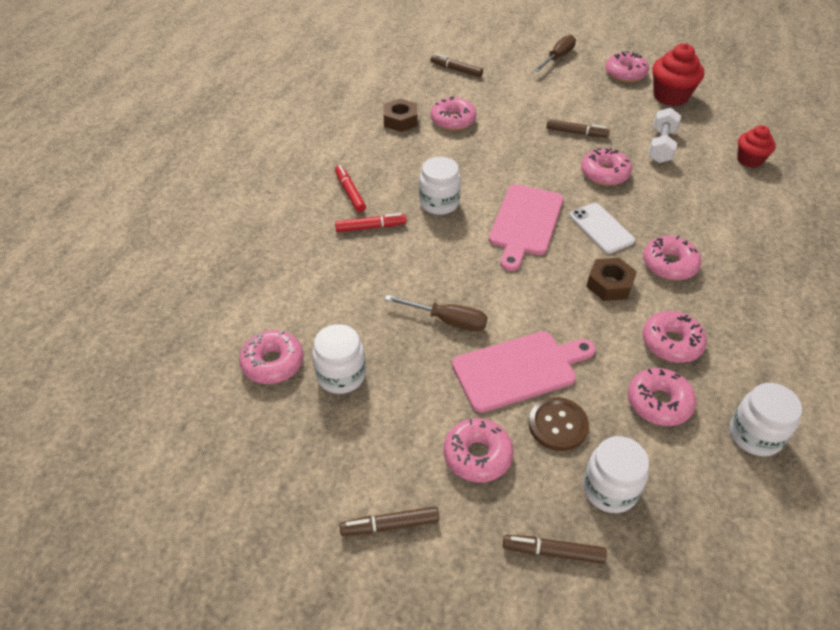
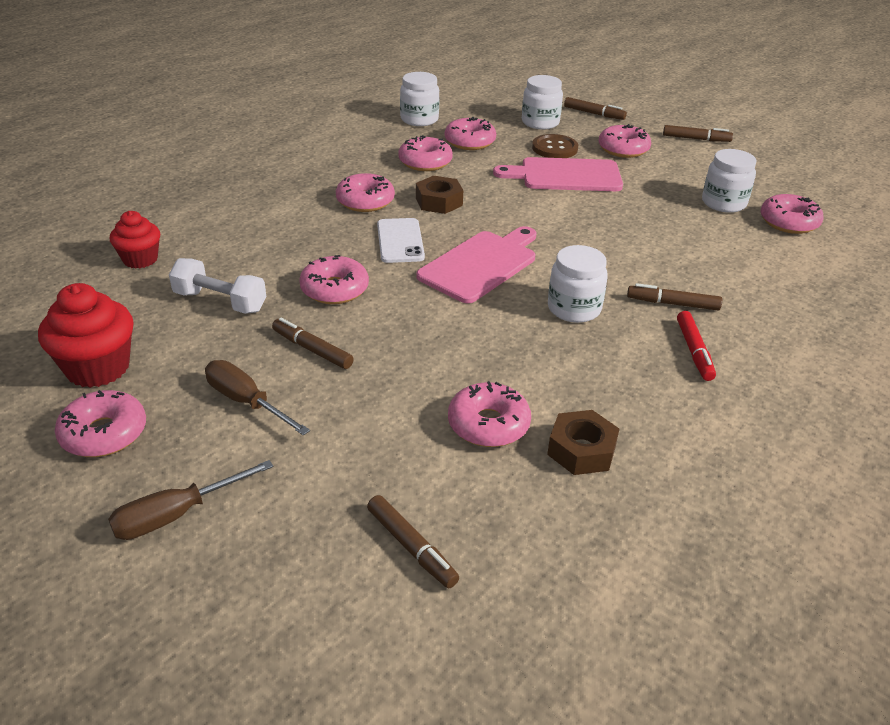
camera: 160 degrees left, 10 degrees down
(370, 227) = (673, 304): red marker -> brown marker
(447, 320) = (613, 213): brown screwdriver -> brown screwdriver (246, 402)
(661, 146) = (220, 302): white dumbbell -> white dumbbell turned 75 degrees clockwise

